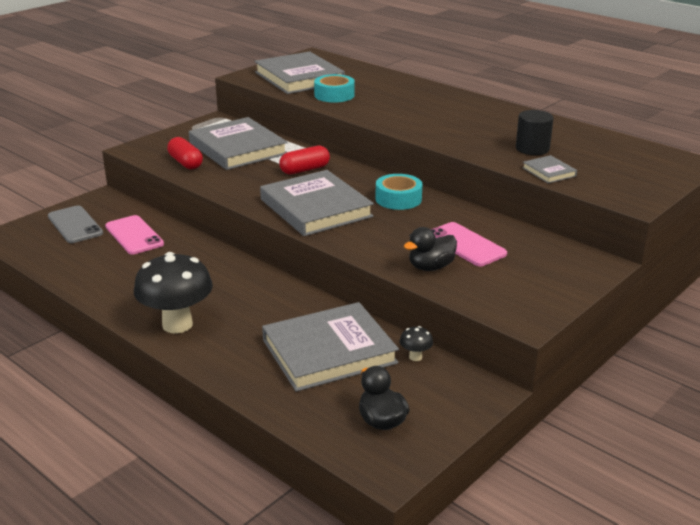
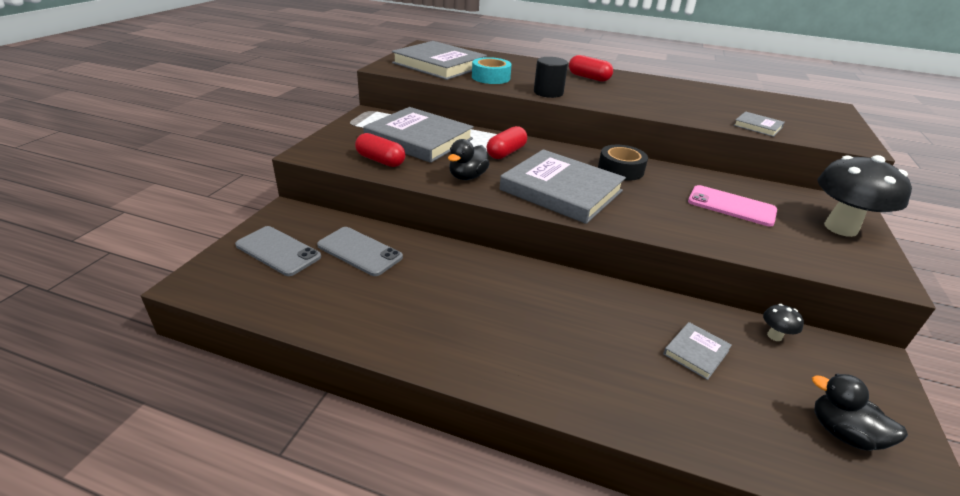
camera: 25 degrees left, 5 degrees up
(134, 235) = (359, 251): pink phone -> grey phone
(177, 324) = (510, 361): black mushroom -> black mushroom (840, 228)
(329, 351) = (696, 352): grey book -> grey book, size x0.44
(398, 199) = (620, 169): turquoise tape -> black tape
(431, 267) = (736, 236): black duck -> black duck (467, 177)
(441, 103) = (588, 77): none -> red capsule
(532, 149) = (714, 108): black cylinder -> black cylinder (548, 93)

